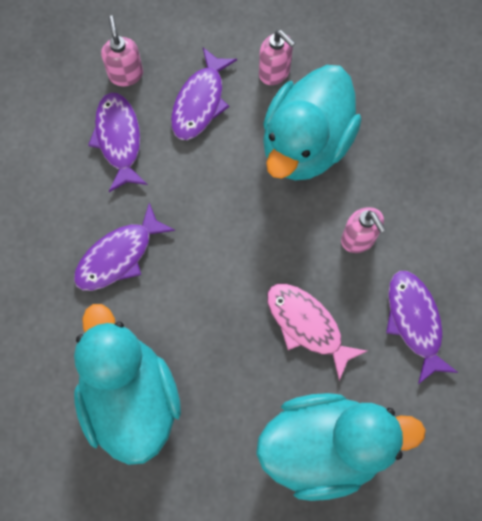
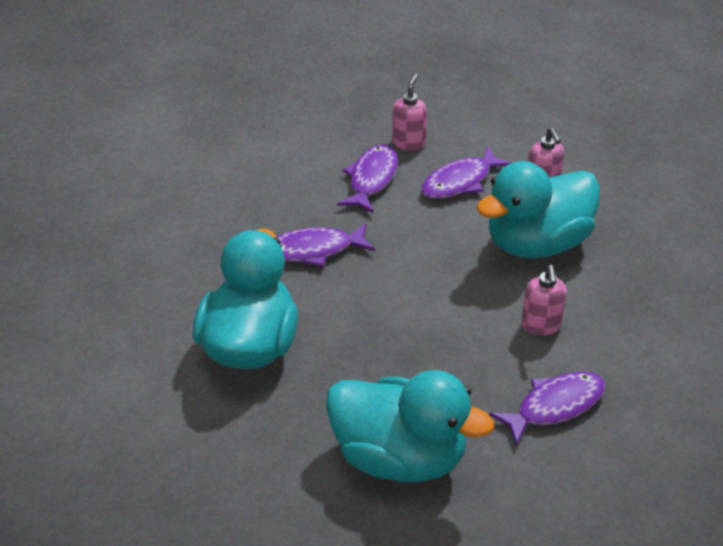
camera: 30 degrees right, 30 degrees down
(307, 325) = (447, 365): pink fish -> none
(414, 322) = (555, 406): purple fish -> purple fish turned 45 degrees clockwise

